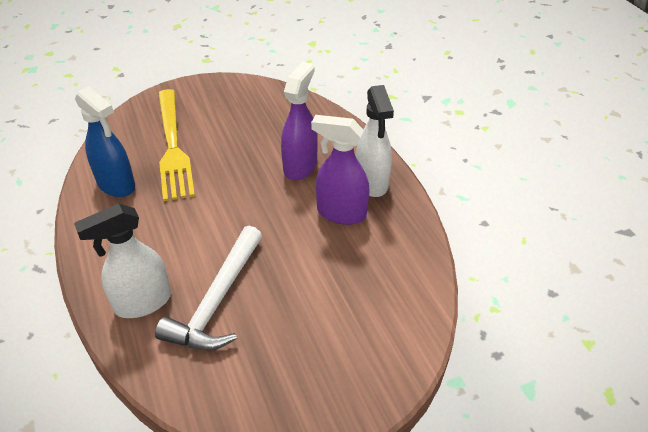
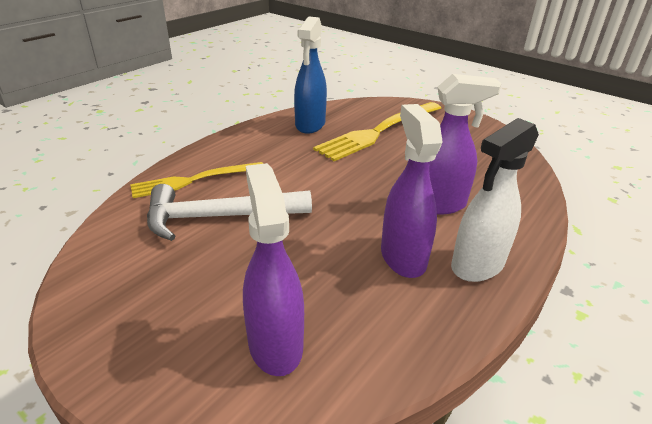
camera: 60 degrees right, 10 degrees down
(142, 302) = (194, 180): white spray bottle -> yellow fork
(377, 311) = (275, 343): none -> purple spray bottle

